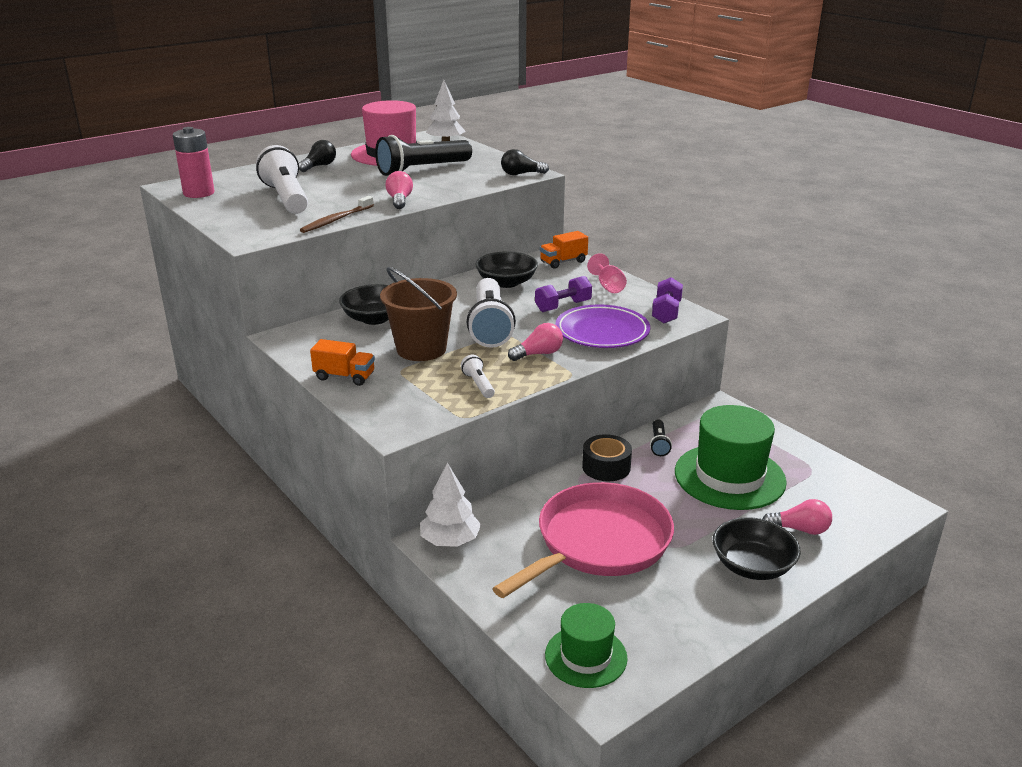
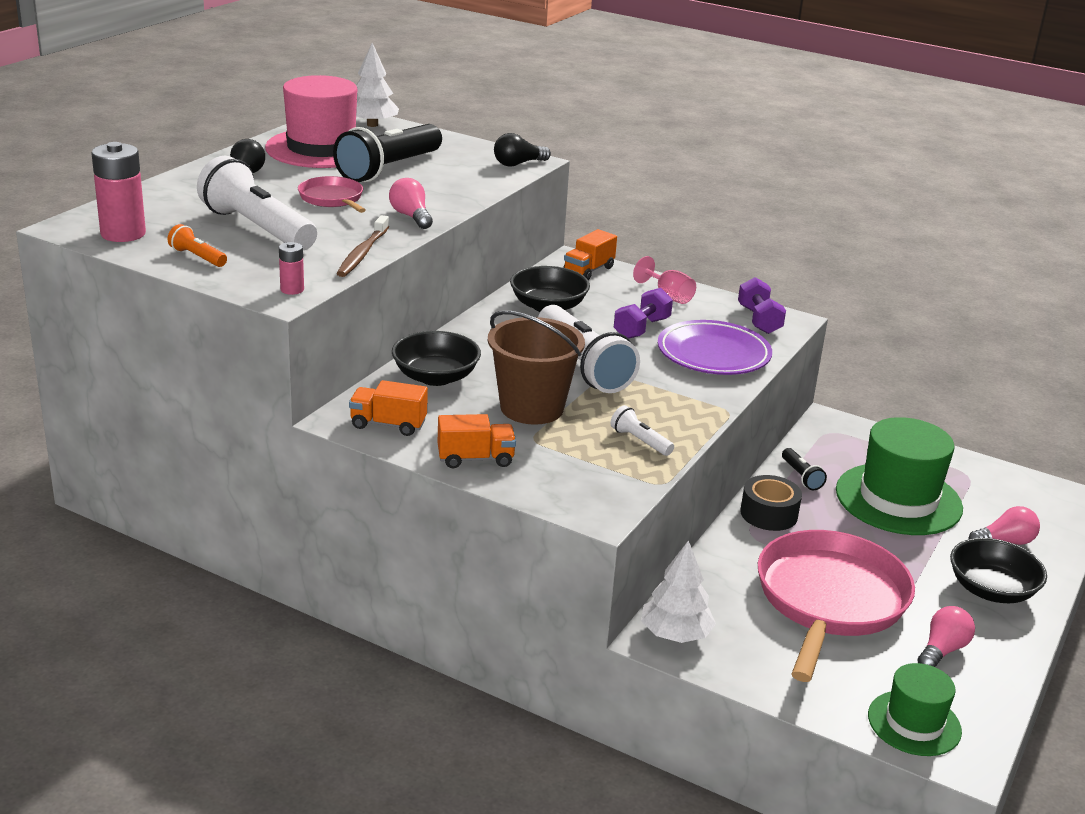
camera: 25 degrees left, 0 degrees up
(226, 211) = (197, 257): none -> orange flashlight
(260, 237) = (292, 290): none -> pink battery
(309, 344) = (388, 424): none -> orange truck
(359, 185) = (332, 199): none -> pink pan
(538, 354) = (670, 392): pink light bulb -> pink light bulb (942, 650)

